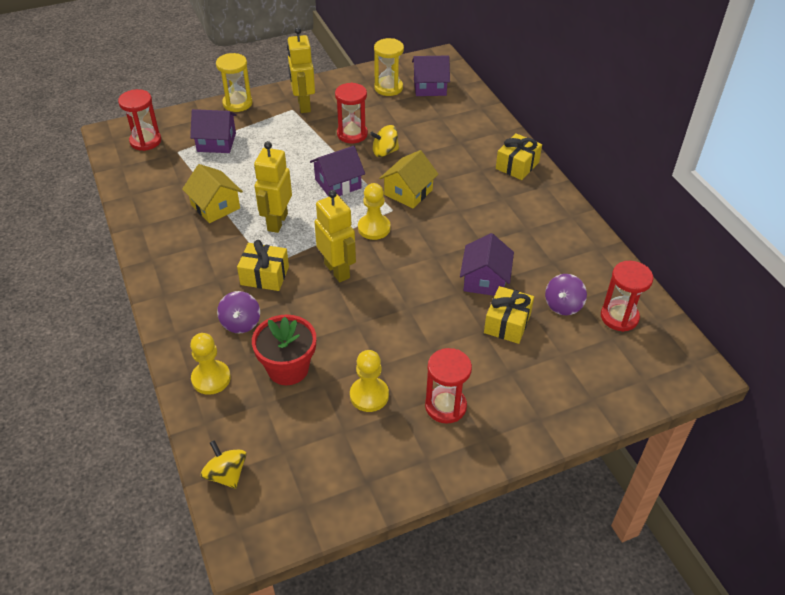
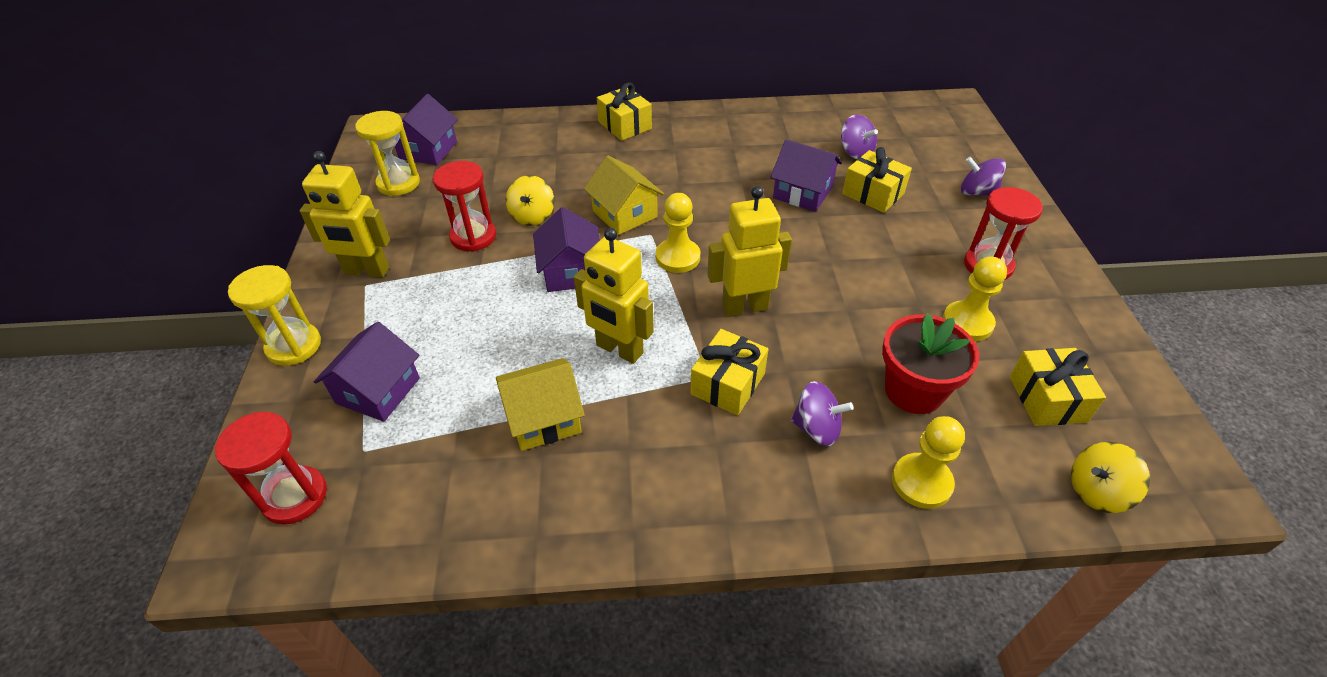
camera: 70 degrees left, 0 degrees up
(304, 446) = (1047, 399): none -> yellow gift
(549, 395) = (977, 192): none -> purple spinning top
(619, 317) = (880, 125): red hourglass -> none

